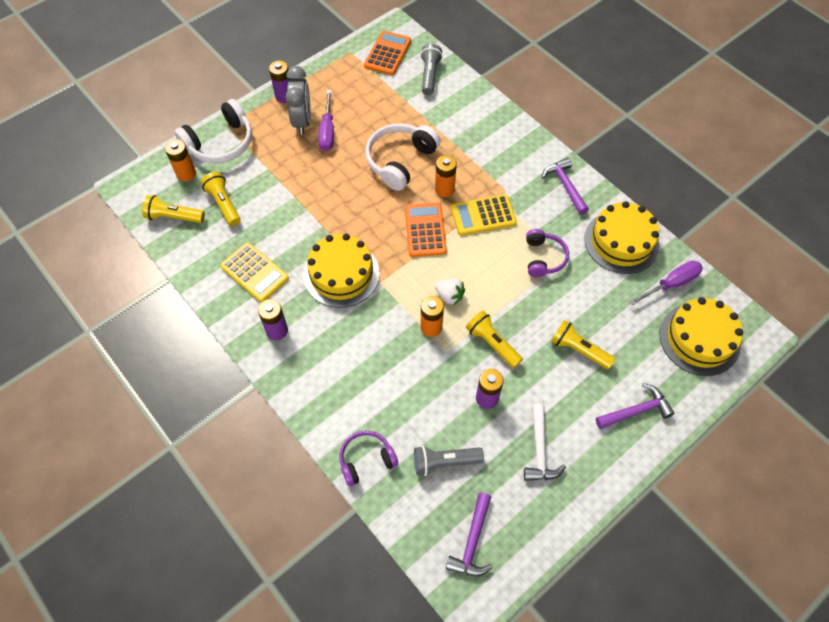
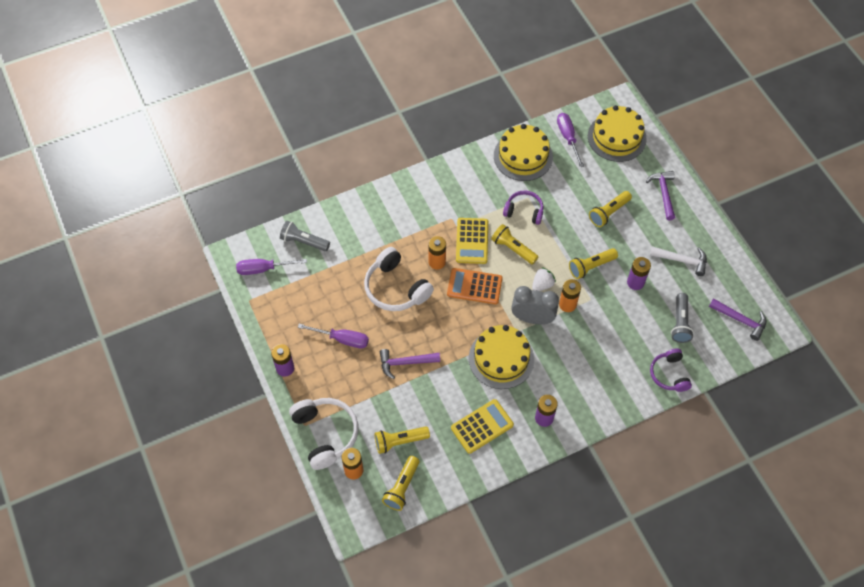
camera: 75 degrees left, 0 degrees up
(302, 121) = (322, 358): grey clock -> grey clock (532, 318)
(388, 53) = (263, 269): orange calculator -> purple screwdriver
(488, 257) = (513, 248): none -> yellow flashlight
(565, 186) = (459, 176): purple hammer -> purple hammer (405, 362)

